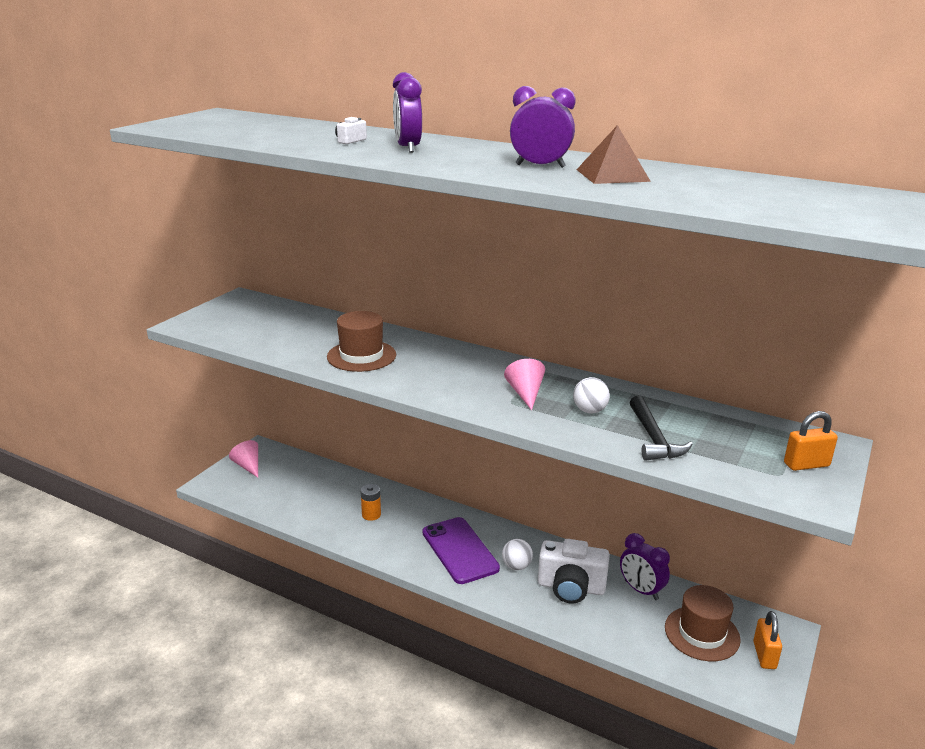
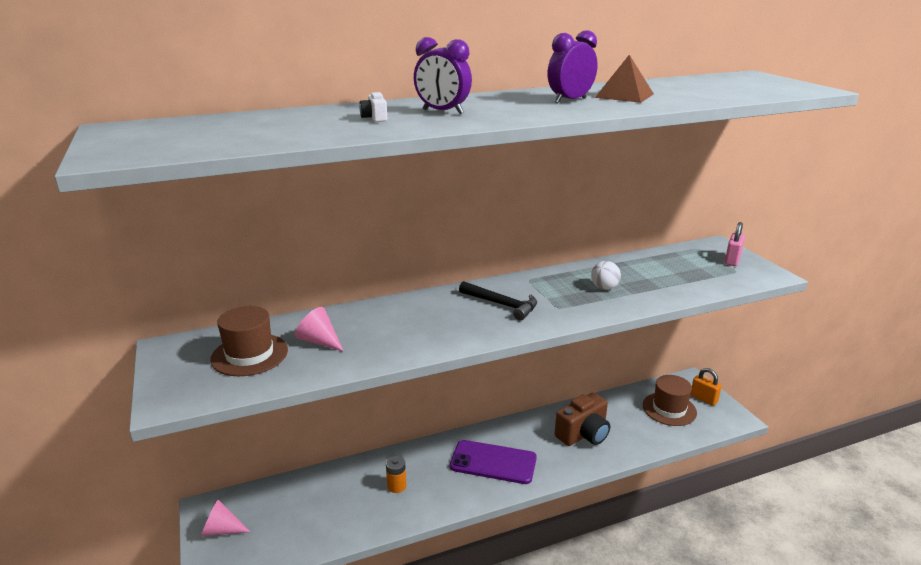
camera: 50 degrees left, 0 degrees up
(361, 356) = (399, 334): brown hat -> brown hat (249, 354)
(516, 566) = (538, 445): white ball -> none
(525, 393) = (553, 298): pink cone -> pink cone (319, 341)
(571, 587) = (583, 434): white camera -> brown camera
(641, 590) = (612, 408): purple clock -> none
(653, 438) = (661, 285): black hammer -> black hammer (501, 304)
(806, 464) = (732, 260): orange padlock -> pink padlock

